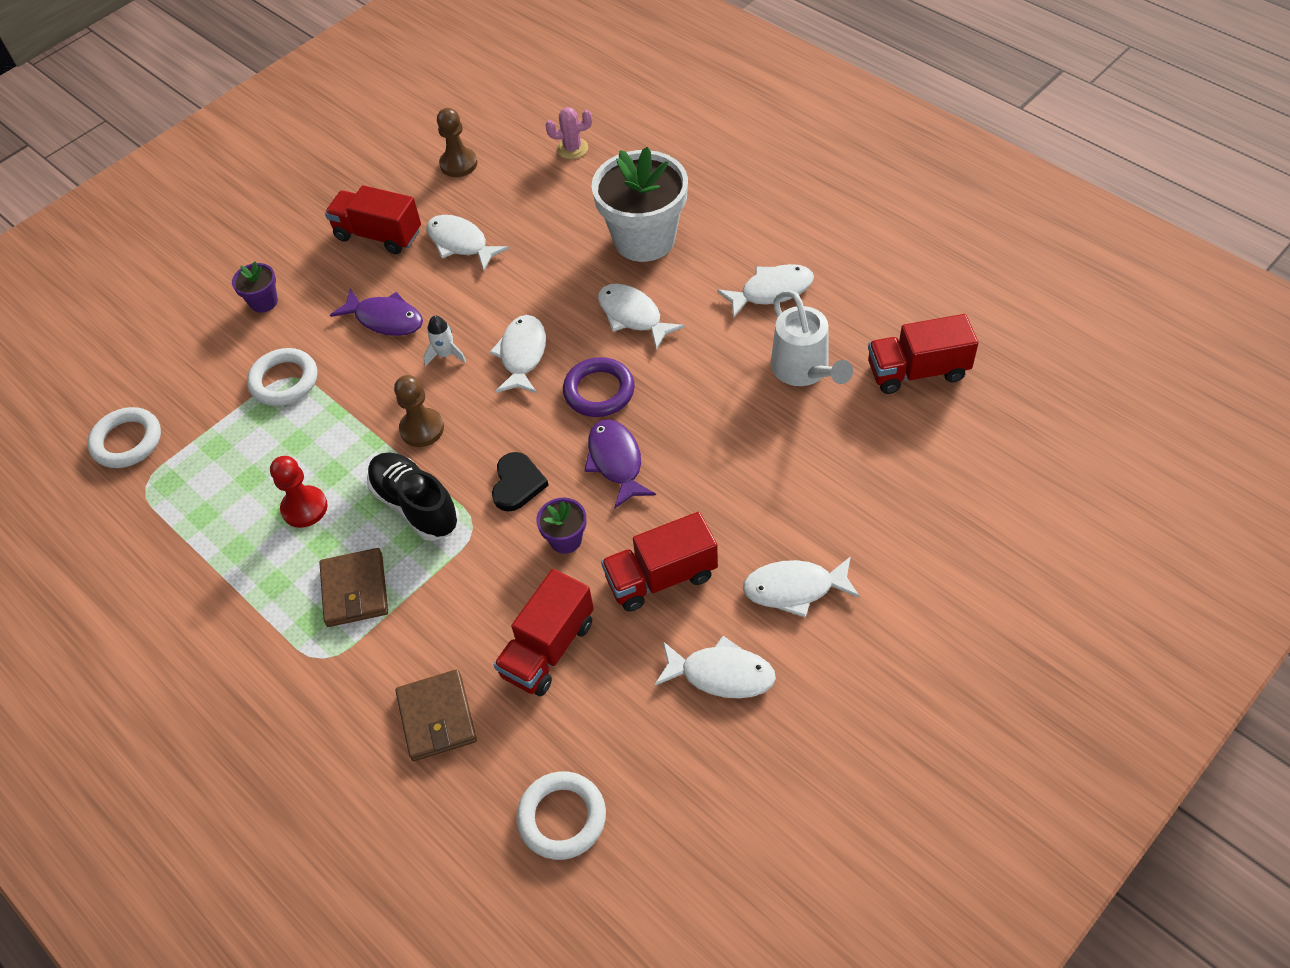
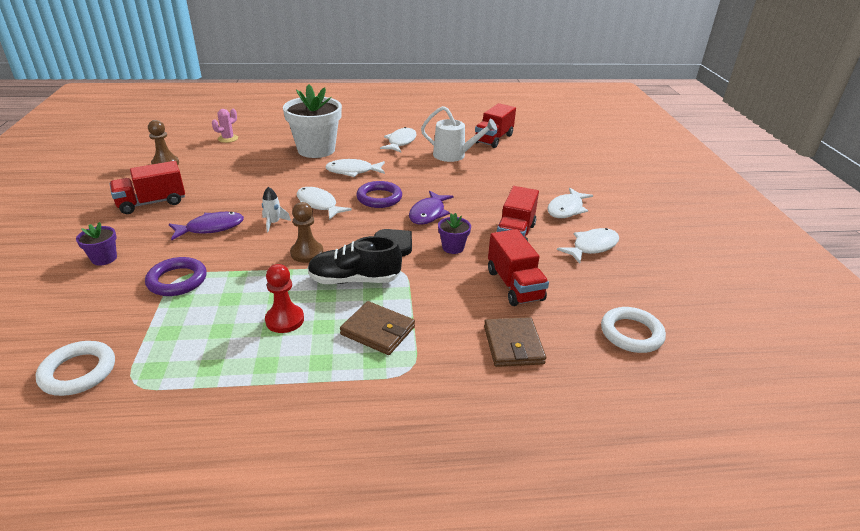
camera: 55 degrees left, 20 degrees down
(284, 381) = (177, 280): white ring -> purple ring
(437, 717) = (513, 345): brown wallet -> brown wallet turned 60 degrees clockwise
(461, 243) = (214, 186): white fish -> none
(616, 462) = (428, 213): purple fish -> purple fish turned 90 degrees counterclockwise

